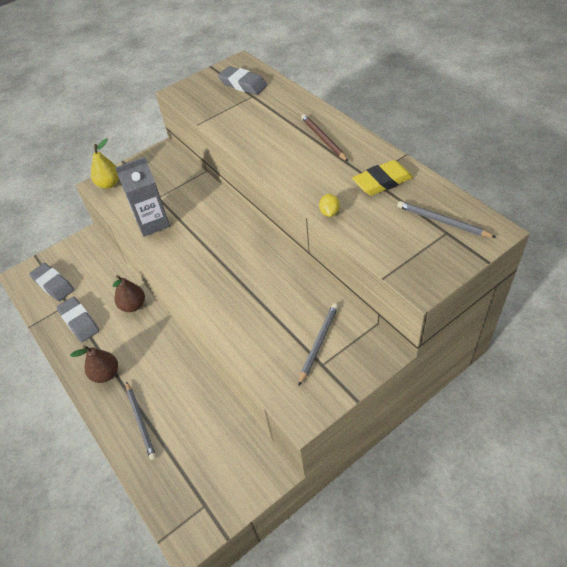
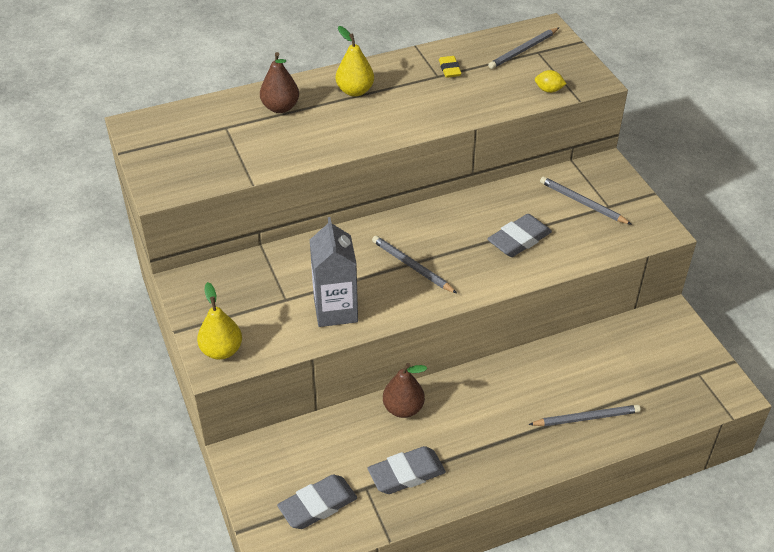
camera: 80 degrees left, 5 degrees down
(106, 374) = (507, 448): brown pear -> brown pear (280, 107)
(205, 250) = (412, 266): none -> grey pencil
(243, 84) = (193, 130): grey eraser -> grey eraser (519, 240)
(323, 139) = (355, 91): brown pencil -> yellow pear
(329, 212) = (477, 111): yellow lemon -> yellow lemon (548, 90)
(382, 182) = (449, 69): yellow eraser -> yellow eraser, size x0.58

